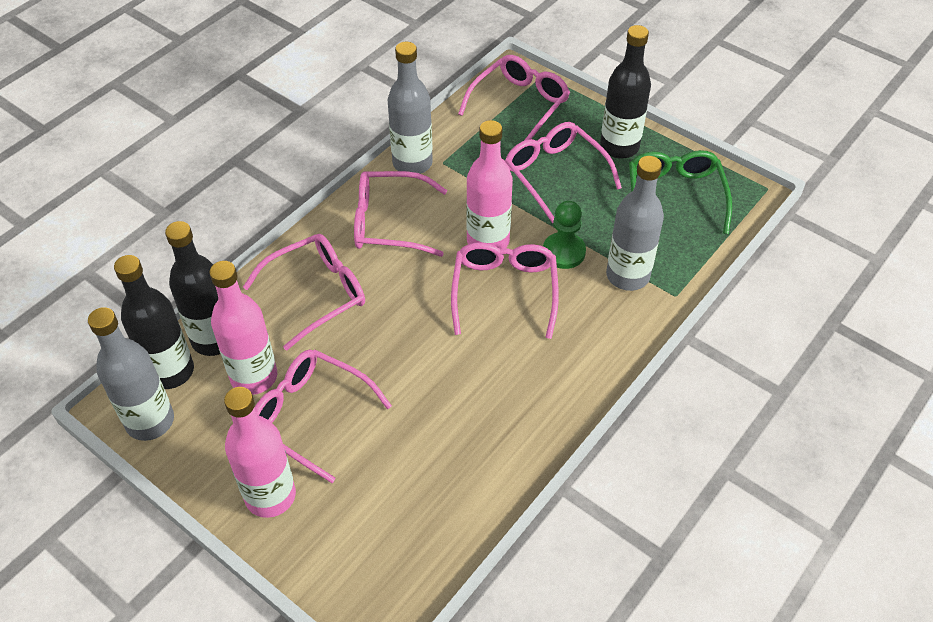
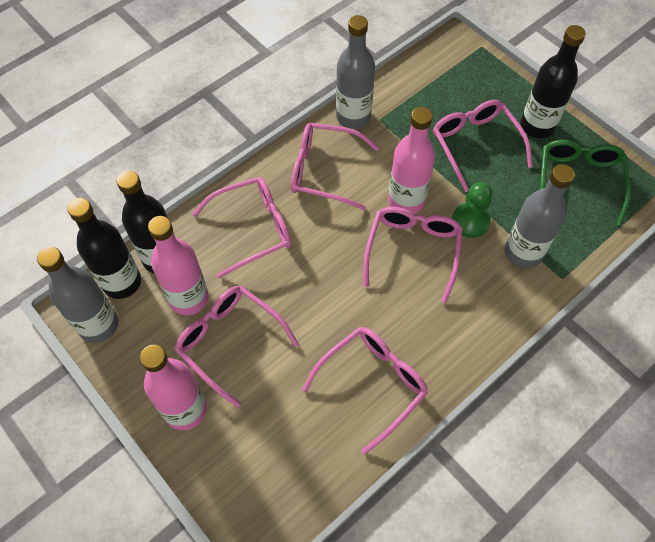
camera: 10 degrees right, 10 degrees up
(519, 105) = (455, 73): pink glasses -> pink glasses (372, 384)

